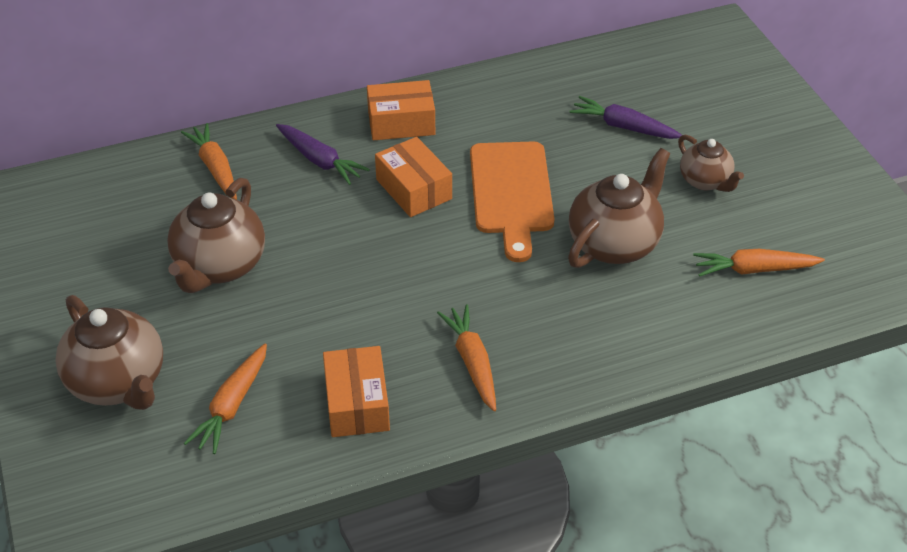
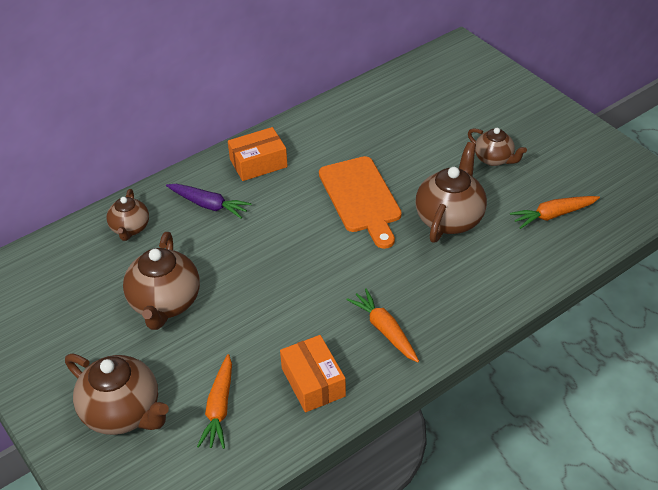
camera: 15 degrees left, 0 degrees up
(215, 168) = (130, 228): orange carrot -> brown teapot
(414, 189) = (288, 211): orange box -> none
(624, 127) = (421, 132): purple carrot -> none

